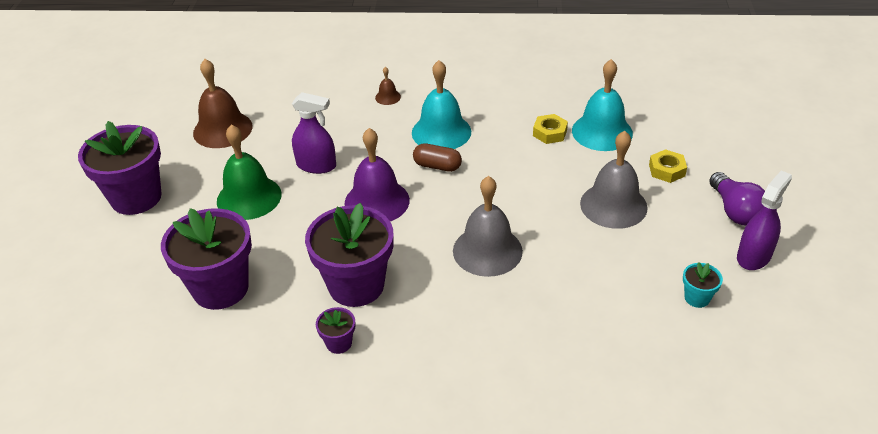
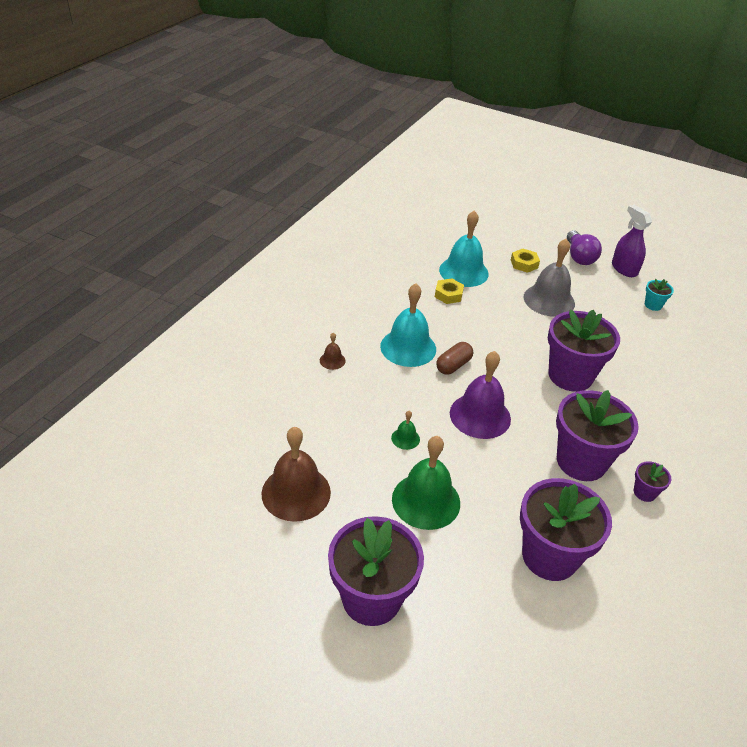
camera: 70 degrees left, 0 degrees up
(316, 165) = (405, 438): purple spray bottle -> green bell
(487, 250) = (570, 376): grey bell -> purple flower pot
(735, 211) = (579, 257): purple light bulb -> purple light bulb turned 75 degrees clockwise

